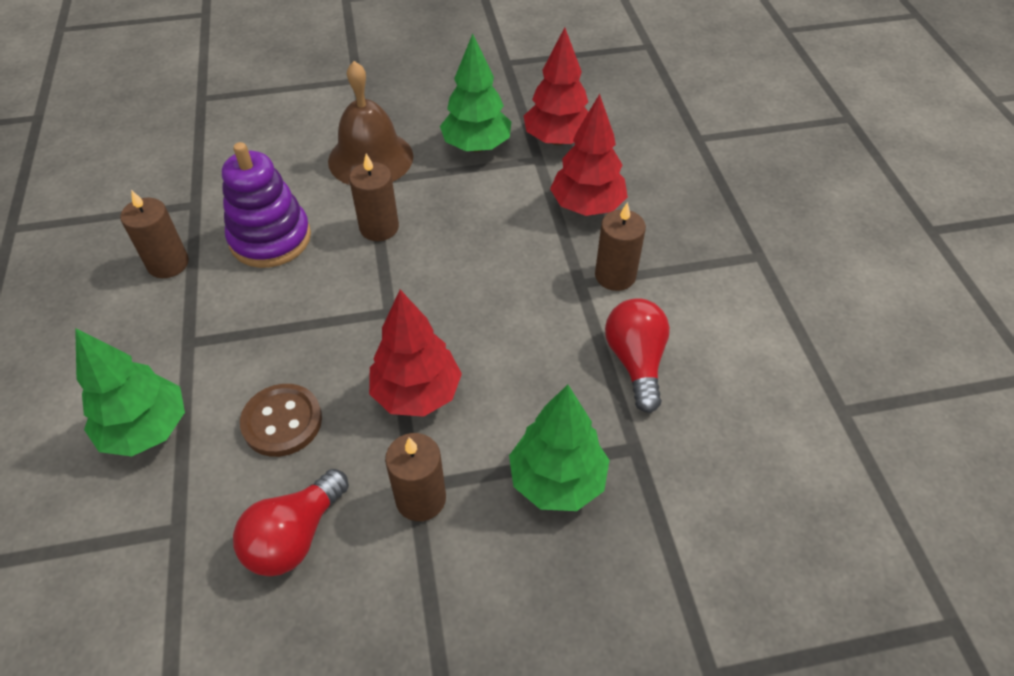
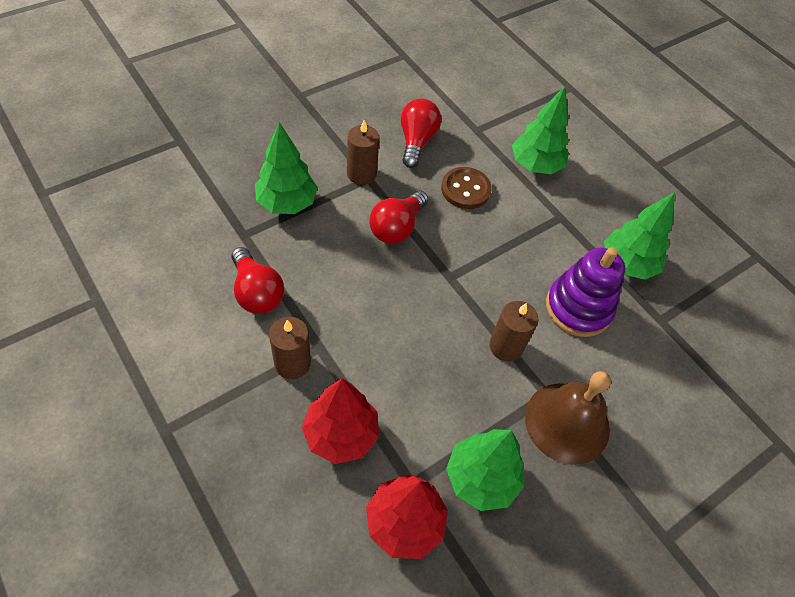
camera: 150 degrees right, 5 degrees up
(168, 264) = (627, 264): brown candle -> green tree
(417, 393) = (397, 227): red tree -> red light bulb

